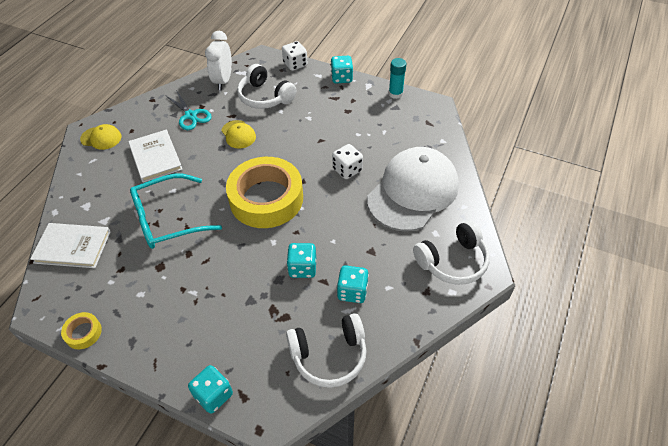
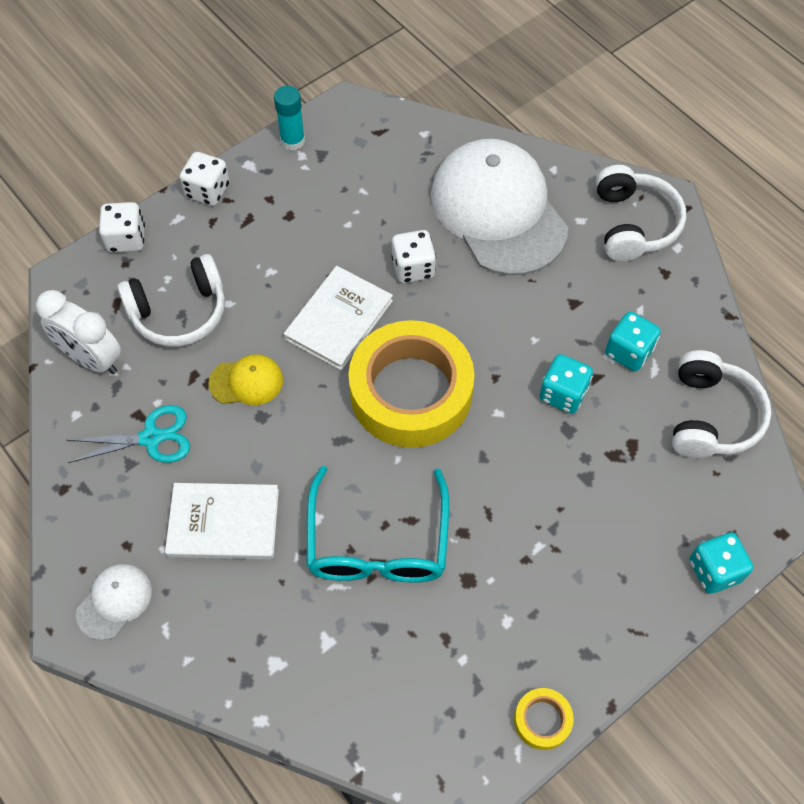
camera: 65 degrees left, 10 degrees up
(73, 247) = (360, 704): white book -> white book (338, 320)
(101, 138) = (114, 601): yellow cap -> white cap
(341, 78) = (207, 191): turquoise dice -> white dice

